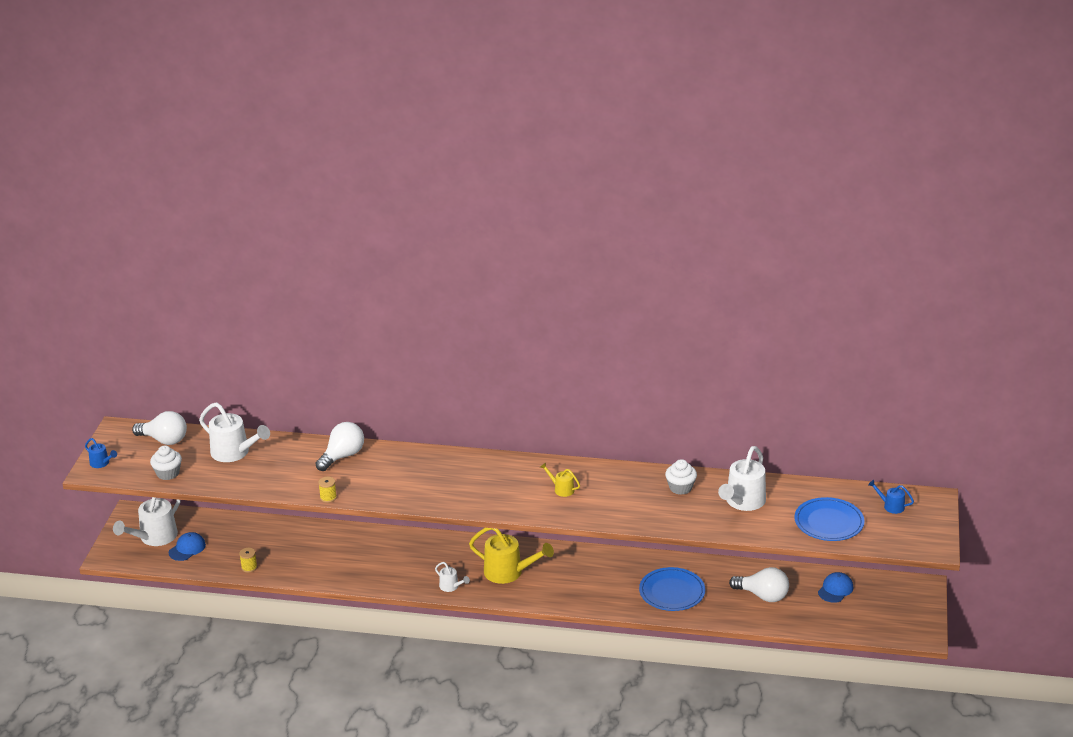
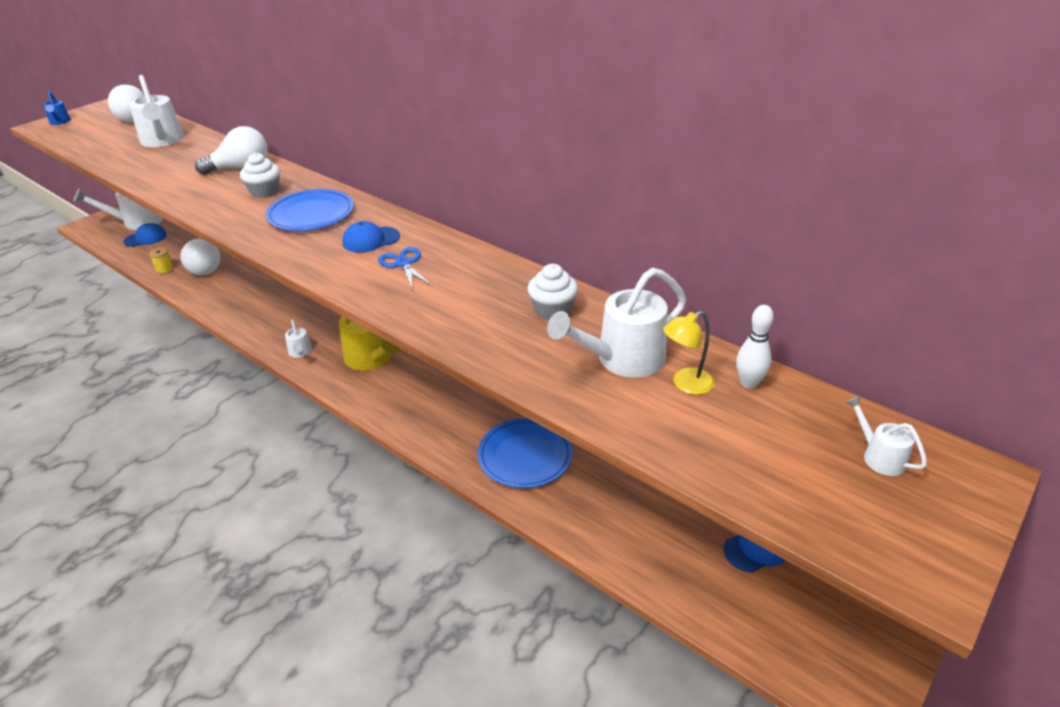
camera: 30 degrees right, 5 degrees up
(168, 473) = (88, 142): white cupcake -> white cupcake (265, 192)
(328, 497) = (170, 198): yellow spool -> none
(519, 480) = (371, 240): none -> blue cap
(561, 489) = (403, 264): yellow watering can -> blue scissors
(763, 596) = (640, 512): white light bulb -> white light bulb (203, 268)
(784, 503) = (686, 384): none -> yellow lamp
(813, 492) = (749, 383): none -> white bowling pin
(829, 522) = (739, 443): blue plate -> blue plate (311, 214)
(890, 506) = (878, 456): blue watering can -> white watering can

